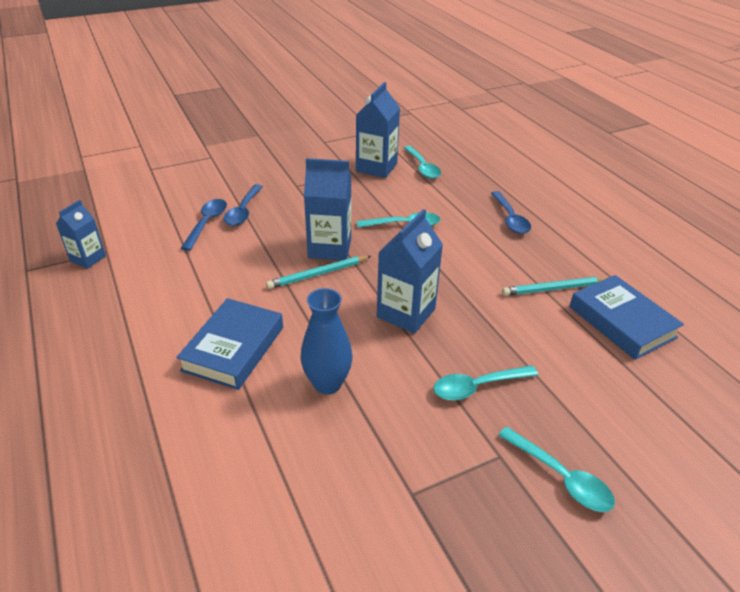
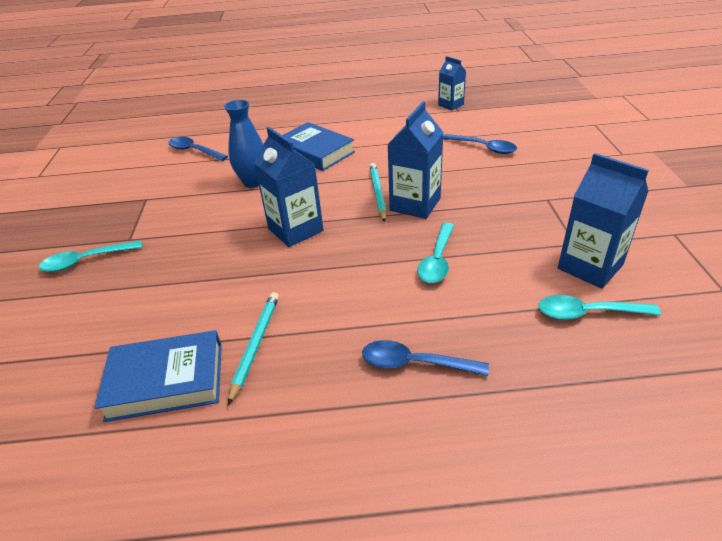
camera: 115 degrees right, 0 degrees up
(243, 211) = (499, 165): blue spoon -> blue spoon (194, 151)
(477, 387) = (189, 246): turquoise spoon -> none

